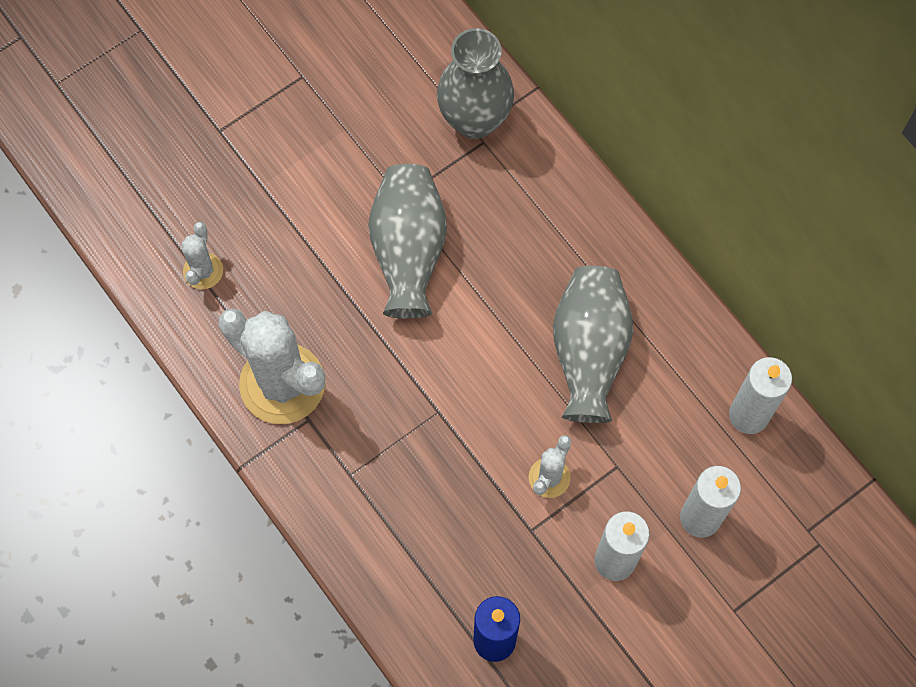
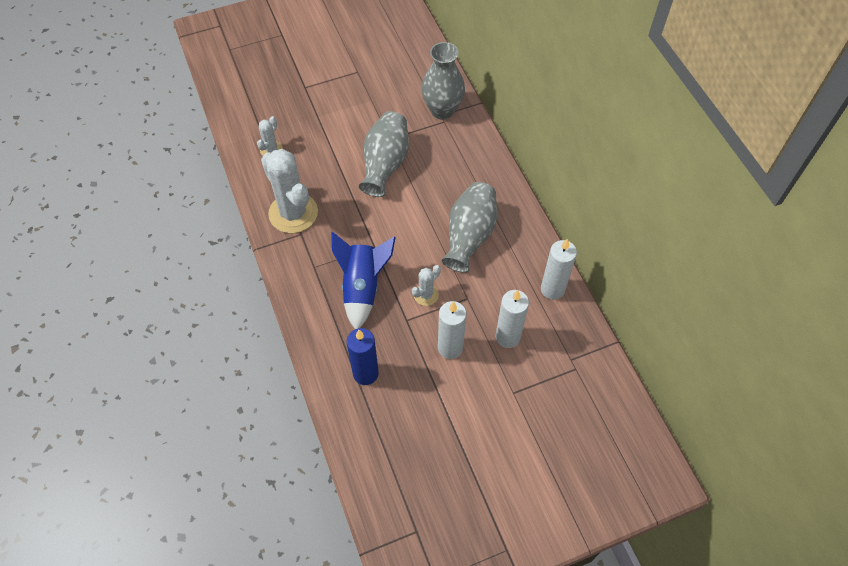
camera: 15 degrees right, 10 degrees down
(442, 491) = (362, 287): none -> blue rocket

